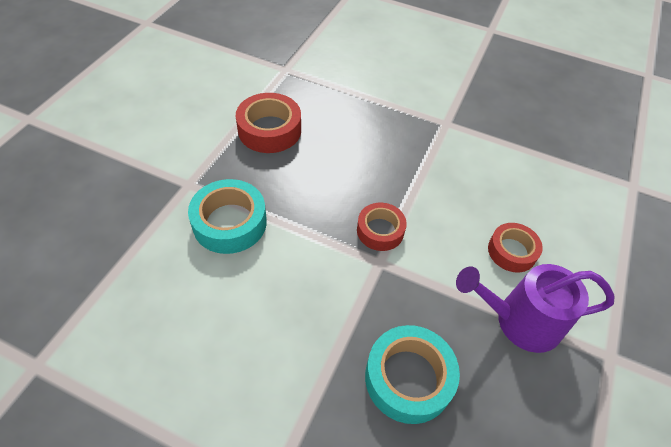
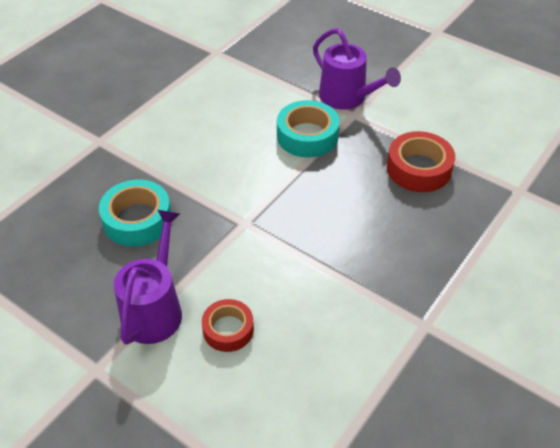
camera: 105 degrees right, 5 degrees down
(157, 192) = (347, 98): none -> purple watering can
(380, 231) = (277, 230): red tape -> none

